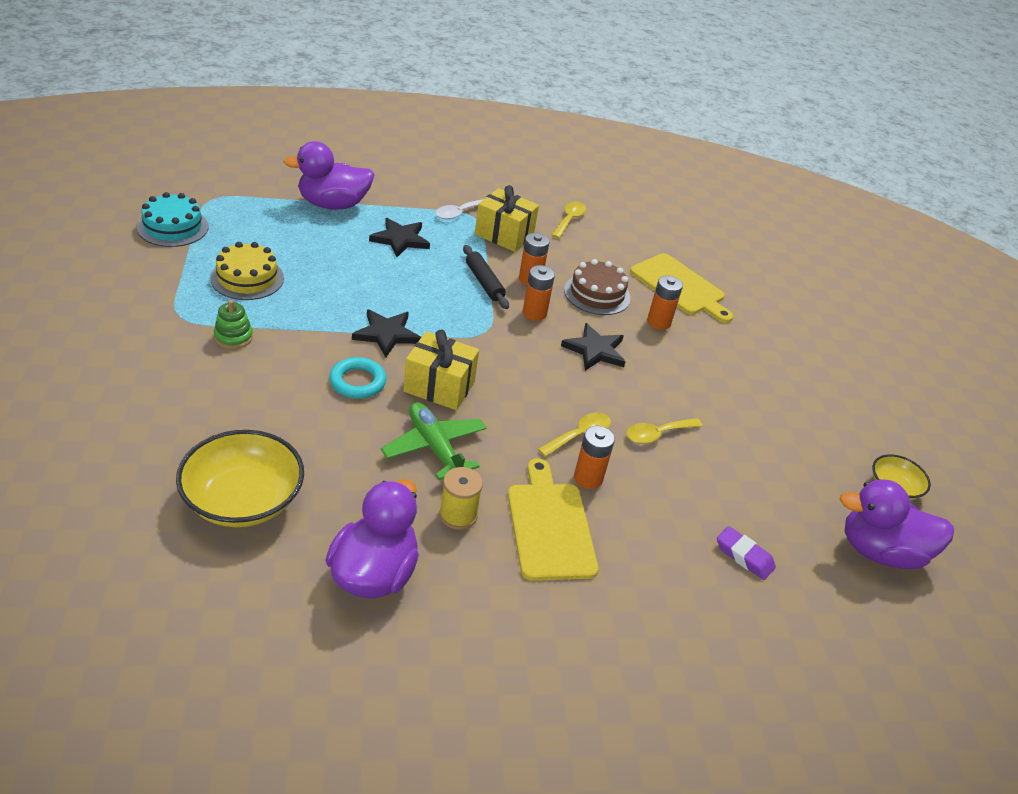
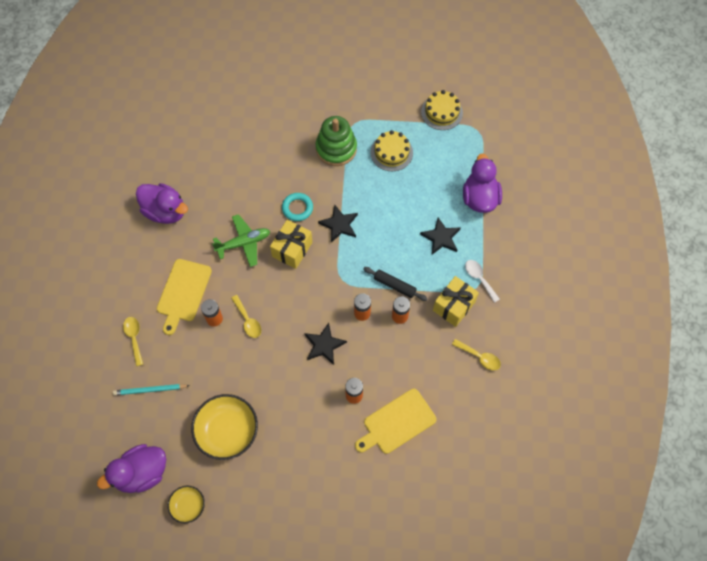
camera: 105 degrees right, 25 degrees up
(173, 227) = (442, 112): turquoise cake -> yellow cake
(233, 337) = (336, 148): green stacking toy -> green stacking toy, size x1.98
(243, 500) = (216, 158): yellow bowl -> yellow bowl (227, 431)
(458, 515) = (196, 250): yellow spool -> none
(484, 282) = (394, 285): black rolling pin -> black rolling pin turned 45 degrees clockwise
(549, 526) = (183, 293): yellow cutting board -> yellow cutting board turned 105 degrees clockwise
(597, 294) = (385, 359): brown cake -> none
(657, 434) = (245, 366): yellow spoon -> yellow spoon (134, 338)
(744, 556) = (150, 390): purple eraser -> turquoise pencil
(880, 551) = (142, 473): purple duck -> purple duck turned 135 degrees counterclockwise

